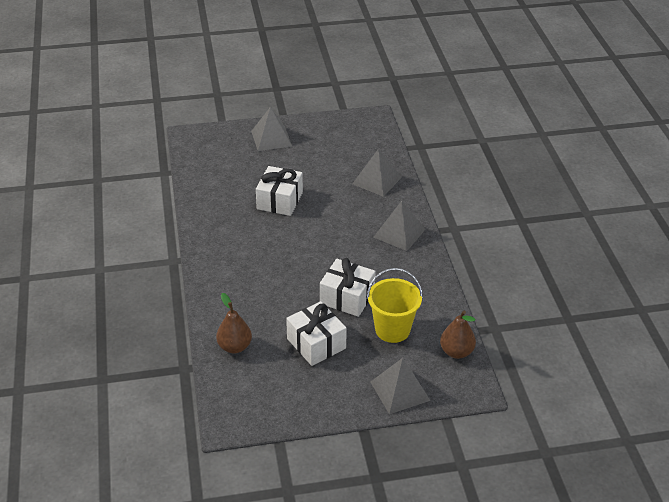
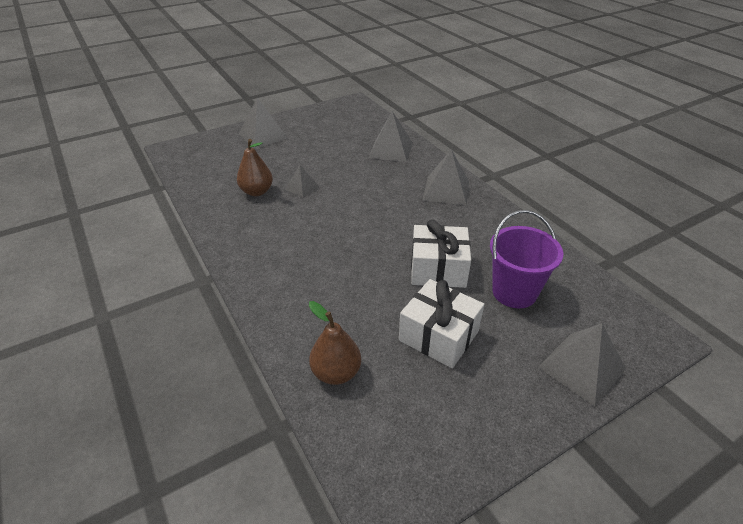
camera: 20 degrees left, 0 degrees up
(280, 201) = (302, 188): white gift -> grey pyramid
(392, 330) = (514, 292): yellow bucket -> purple bucket
(456, 352) = (602, 297): brown pear -> brown pear (257, 192)

